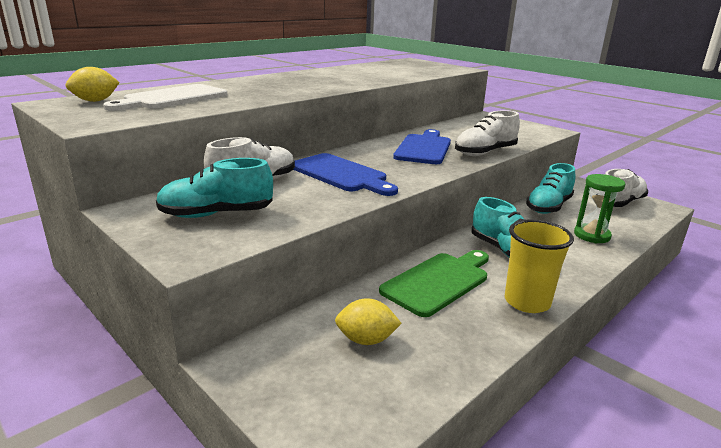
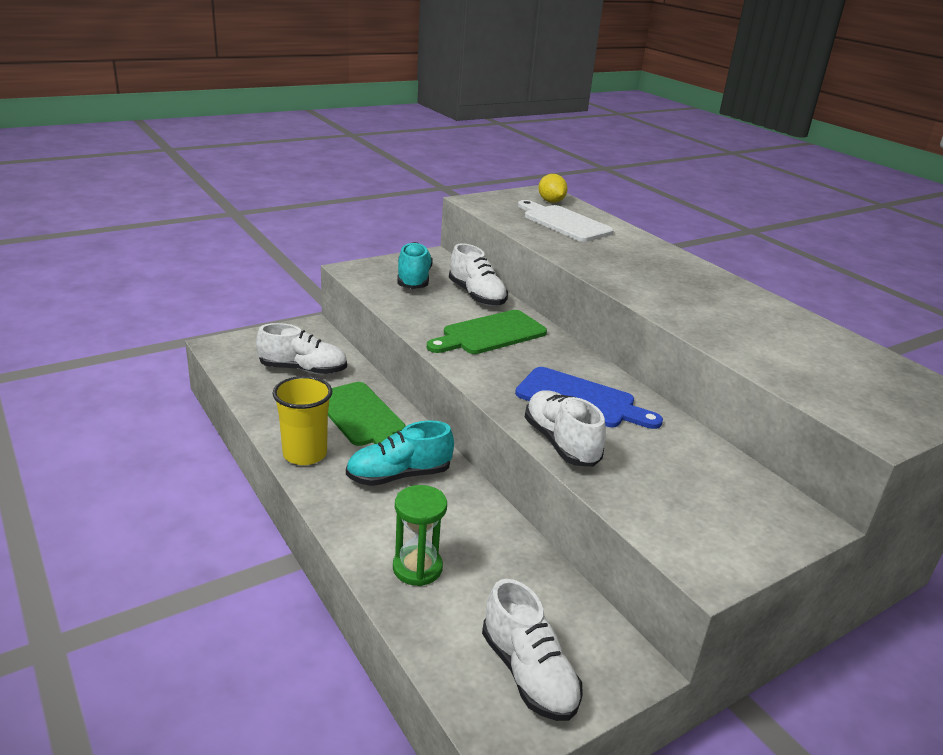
camera: 100 degrees right, 5 degrees up
(341, 174) = (489, 334): blue cutting board -> green cutting board
(366, 340) = (303, 369): yellow lemon -> white shoe
(548, 207) = (522, 568): turquoise shoe -> none

